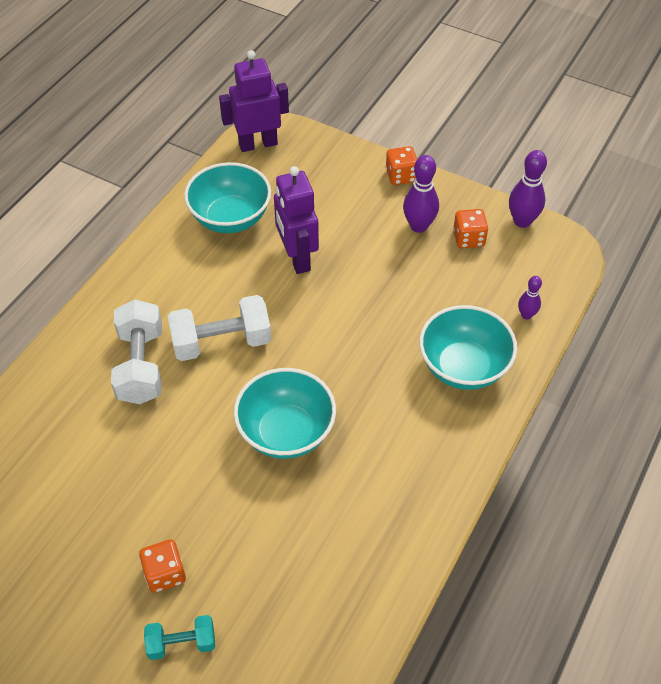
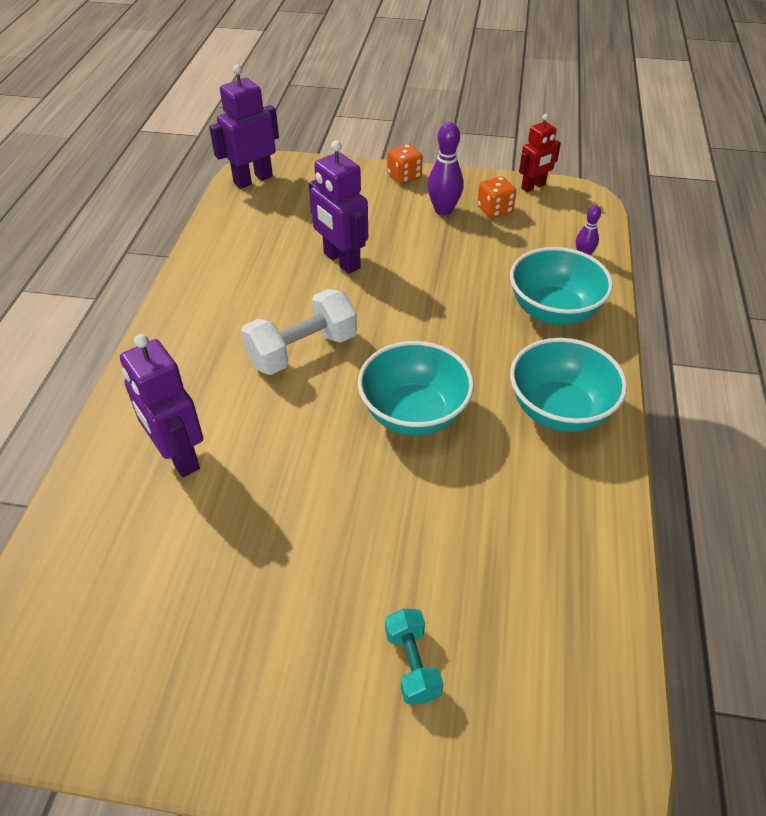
camera: 20 degrees left, 5 degrees down
(83, 412) = (178, 456): none -> purple robot
(141, 366) = (224, 394): white dumbbell -> none
(165, 573) = (354, 594): orange dice -> none
(182, 643) = (412, 664): turquoise dumbbell -> turquoise dumbbell turned 75 degrees counterclockwise
(230, 218) = (256, 244): turquoise bowl -> turquoise bowl (559, 410)
(522, 221) = (533, 187): purple bowling pin -> red robot

